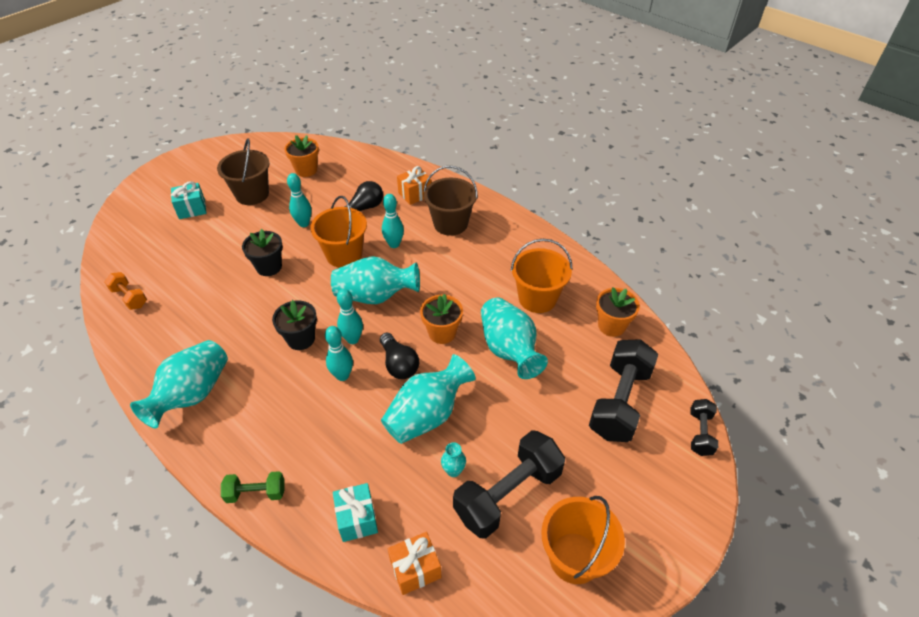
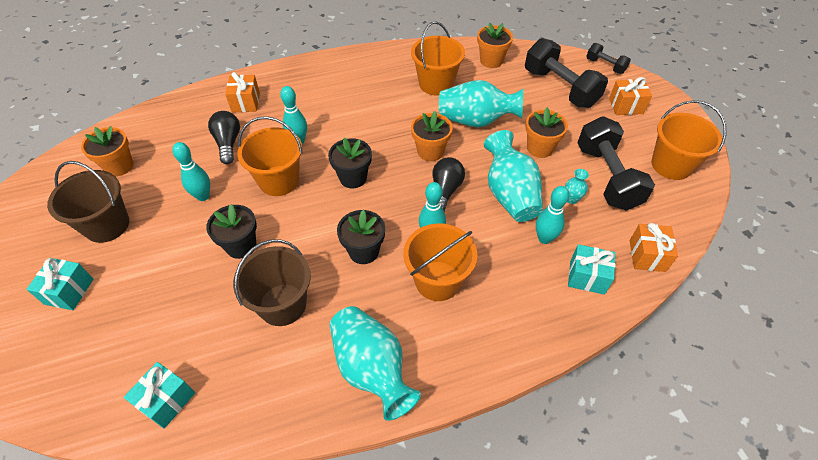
camera: 60 degrees left, 5 degrees up
(129, 297) = (167, 400): orange dumbbell -> turquoise gift
(256, 493) = (525, 345): green dumbbell -> none
(295, 401) = (437, 281): none -> orange bucket
(353, 339) = (393, 212): turquoise bowling pin -> turquoise bowling pin (544, 238)
(375, 296) = (353, 178): turquoise vase -> black flower pot
(399, 364) = (445, 191): black light bulb -> black light bulb turned 75 degrees counterclockwise
(450, 224) = (307, 96): brown bucket -> brown bucket (282, 304)
(509, 417) = (540, 148): none -> orange flower pot
(643, 478) = (626, 106): none -> orange gift

